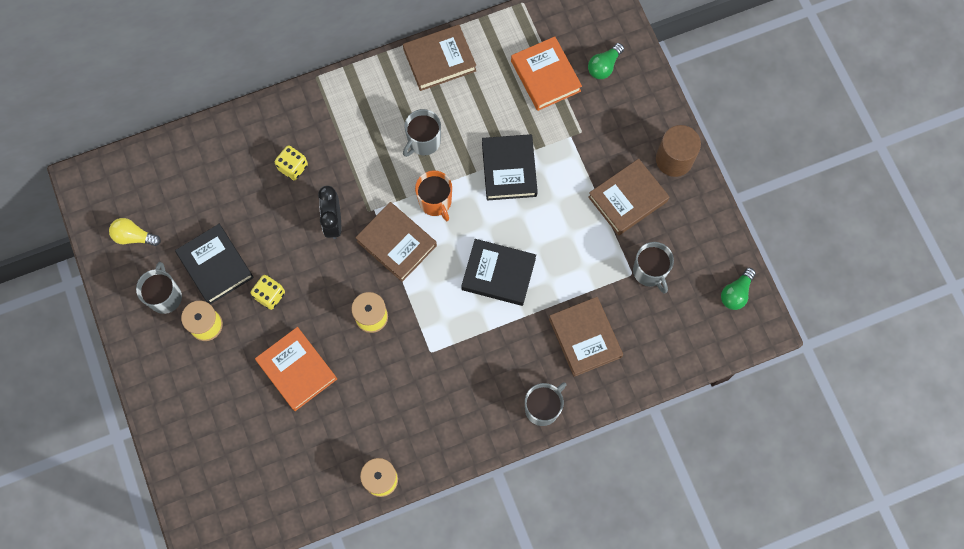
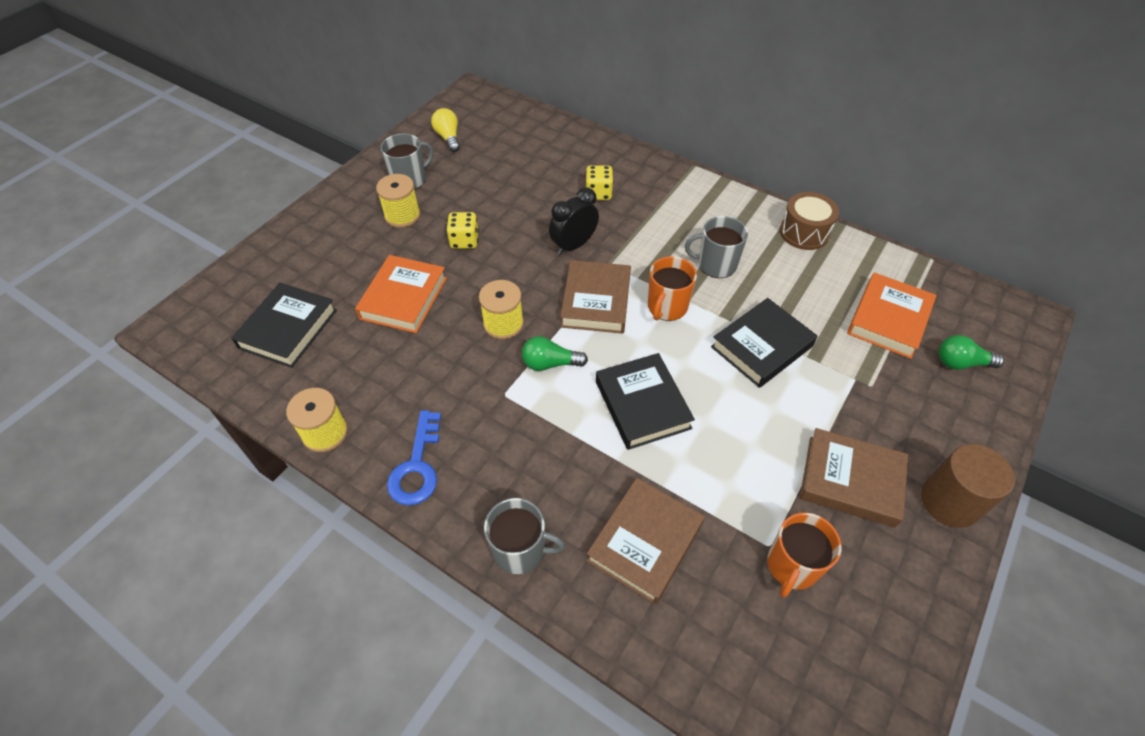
camera: 55 degrees right, 20 degrees down
(215, 266) = (463, 194): black book -> black book (288, 329)
(439, 60) = (804, 232): brown book -> brown drum
(447, 435) = (417, 466): none -> blue key
(650, 272) = (792, 566): grey mug -> orange mug
(736, 293) = (872, 707): green light bulb -> green light bulb (550, 363)

